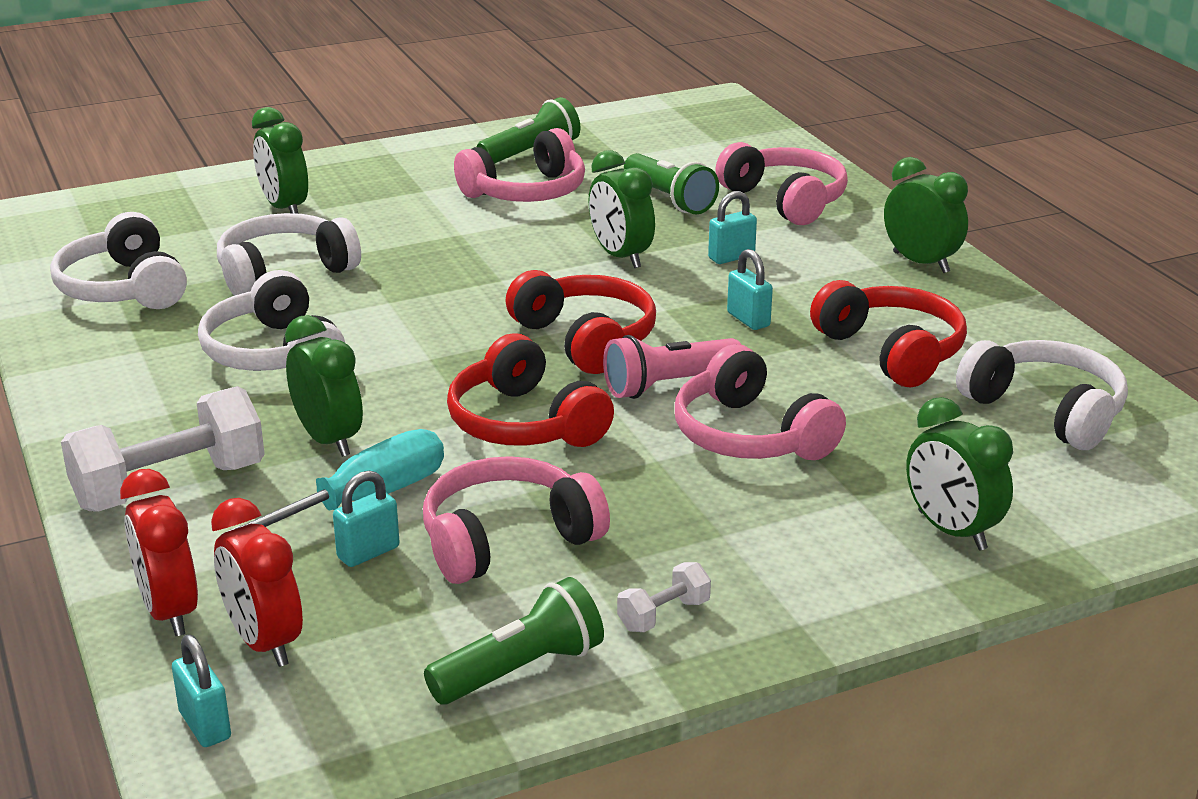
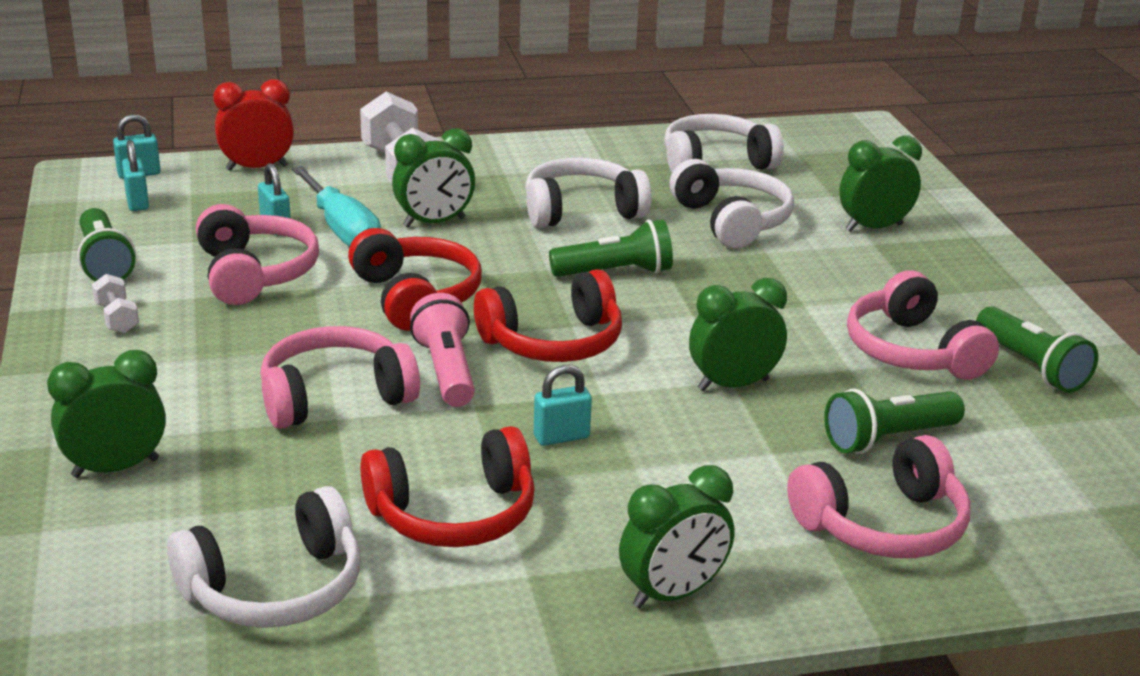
camera: 100 degrees right, 0 degrees up
(264, 642) = (203, 191): red clock -> none
(426, 322) = (615, 273): none -> green flashlight
(524, 423) = (416, 297): red headphones -> red headphones turned 90 degrees clockwise
(731, 257) = (718, 453): turquoise padlock -> turquoise padlock (137, 202)

